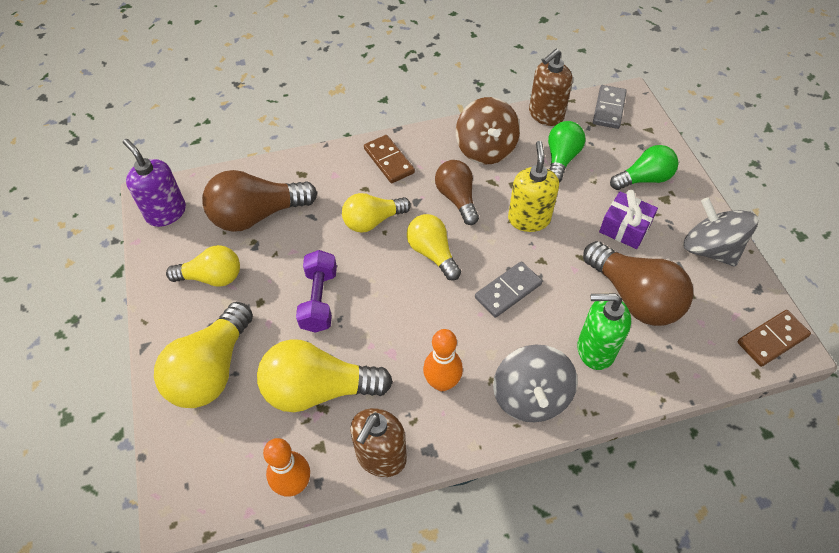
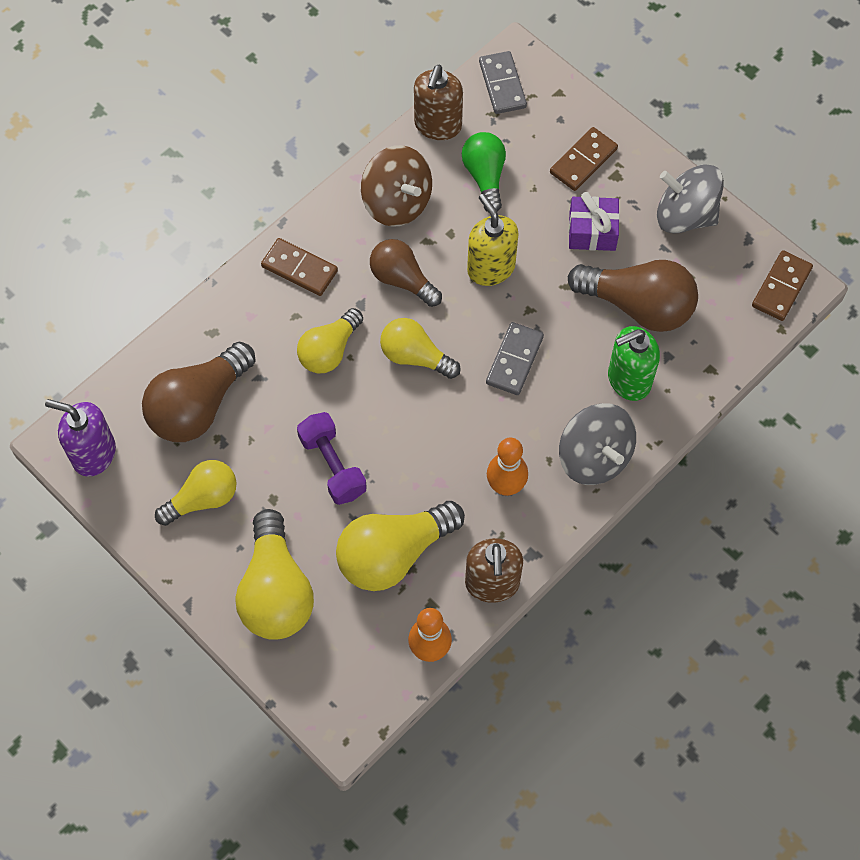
camera: 30 degrees left, 10 degrees up
(644, 179) = (583, 161): green light bulb -> brown domino

